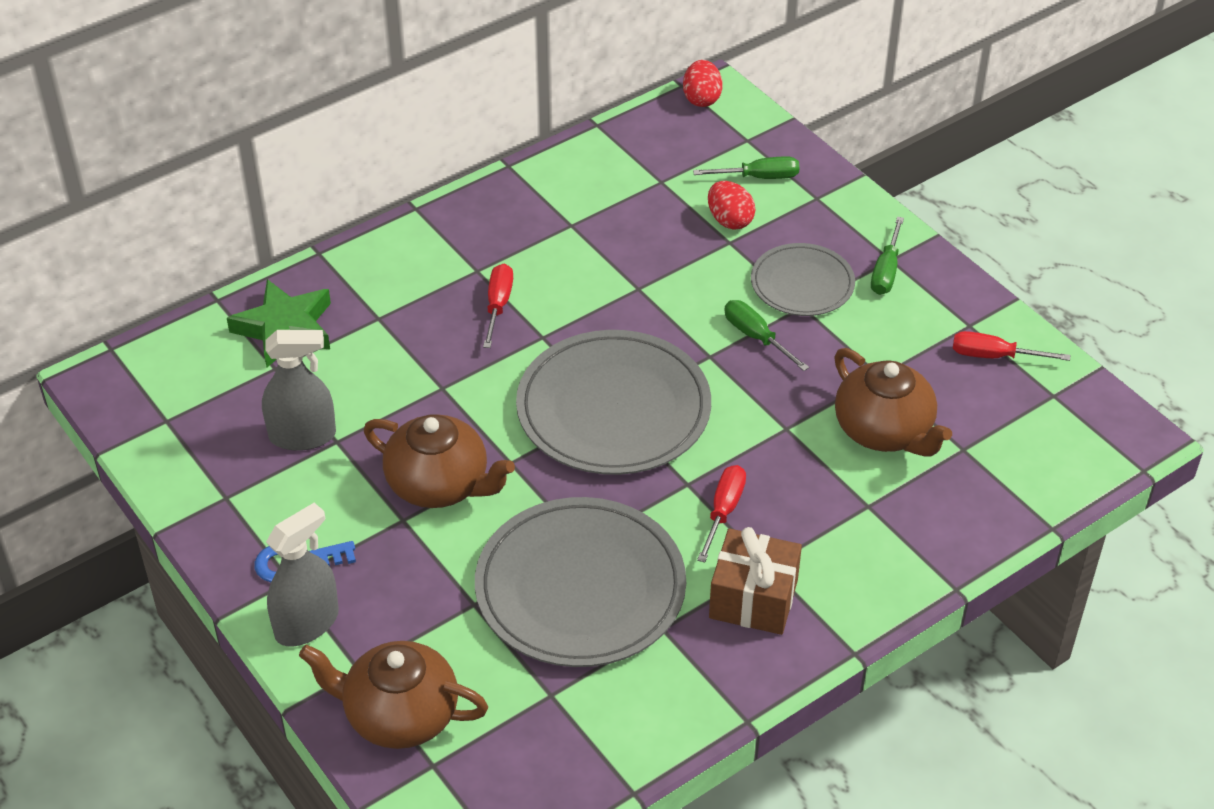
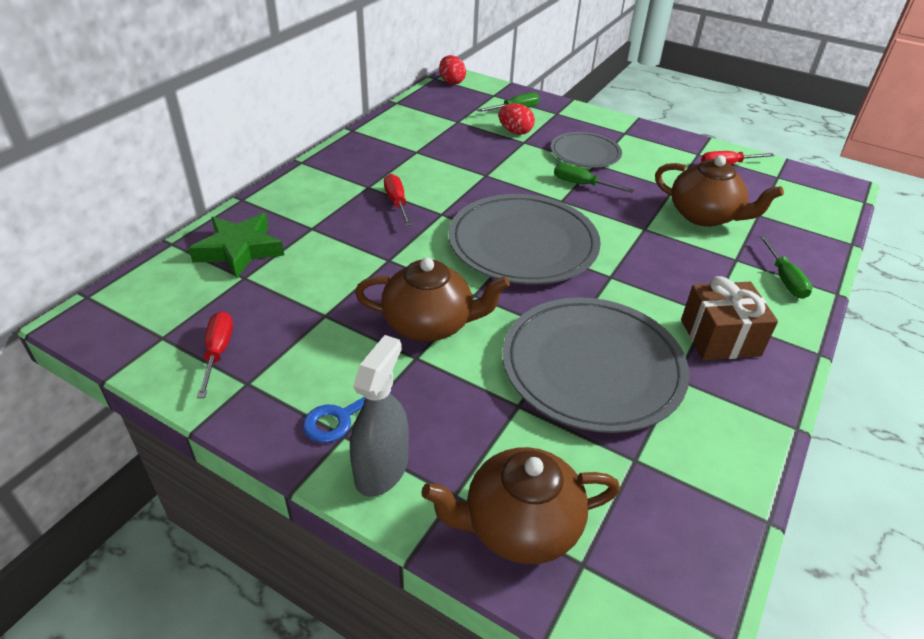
camera: 25 degrees left, 5 degrees down
(302, 436) = (293, 318): grey spray bottle -> none
(723, 511) = (649, 286): red screwdriver -> red screwdriver (218, 352)
(886, 271) = (627, 138): green screwdriver -> green screwdriver (784, 279)

